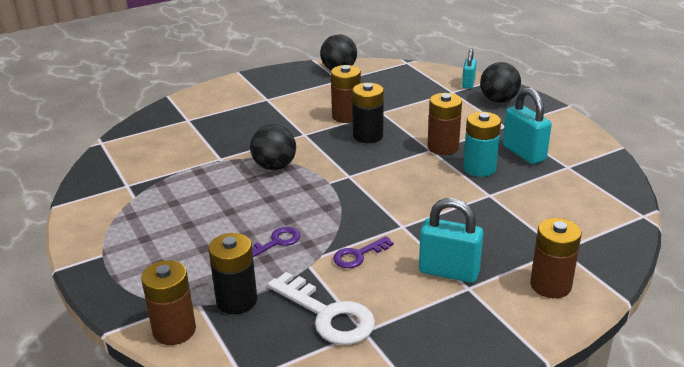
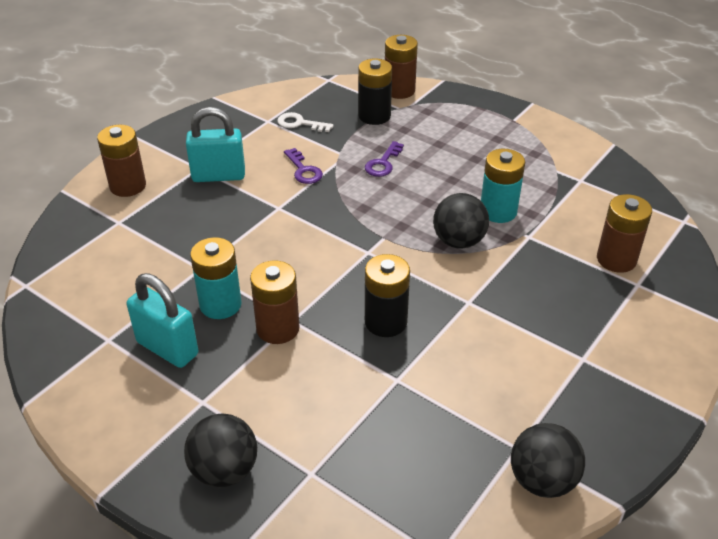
camera: 155 degrees right, 10 degrees up
(221, 178) = (498, 211): none -> turquoise battery
(328, 315) = (300, 123): white key -> white key, size x0.57
(346, 116) = (440, 353): brown battery -> brown battery (616, 259)
(358, 255) = (303, 170): purple key -> purple key turned 120 degrees clockwise
(468, 83) = (290, 510): turquoise padlock -> none

